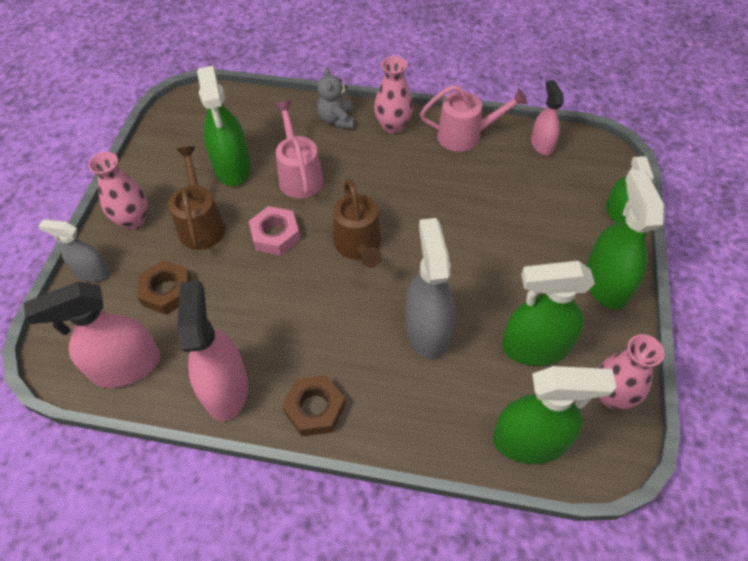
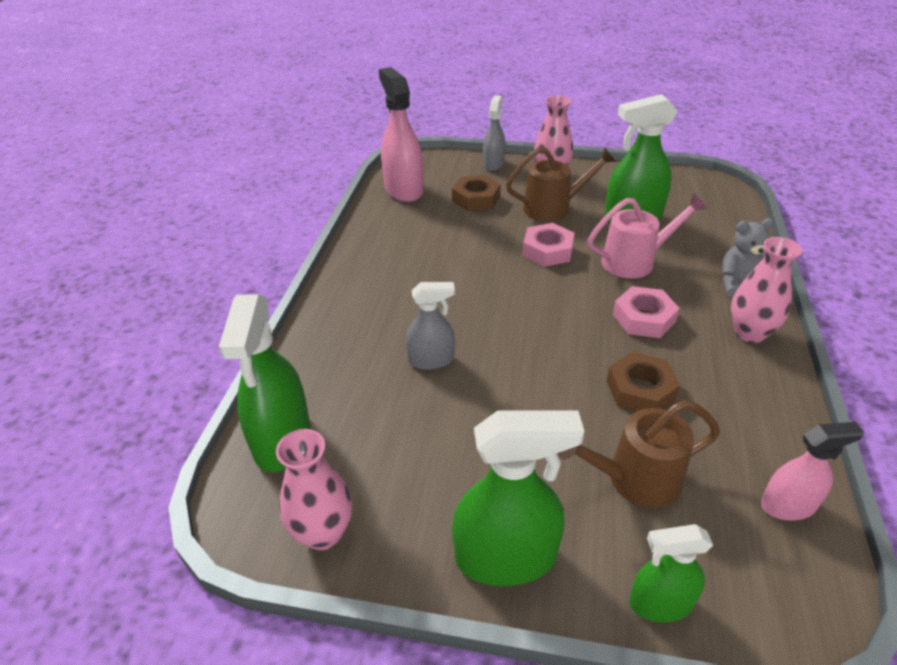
camera: 90 degrees right, 15 degrees down
(225, 388) = (378, 236): pink spray bottle -> none
(315, 408) = (350, 285): brown nut -> brown nut (640, 390)
(359, 246) = (541, 307): brown watering can -> brown watering can (633, 479)
(375, 181) = (643, 318): none -> pink nut
(427, 329) = (431, 360): grey spray bottle -> grey spray bottle, size x0.60
(466, 136) = (765, 408): pink watering can -> none
(535, 347) = (402, 457): green spray bottle -> none

